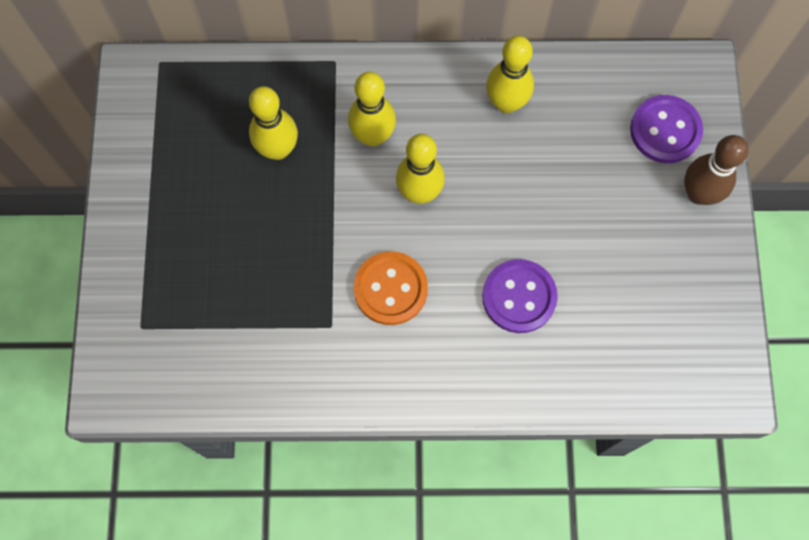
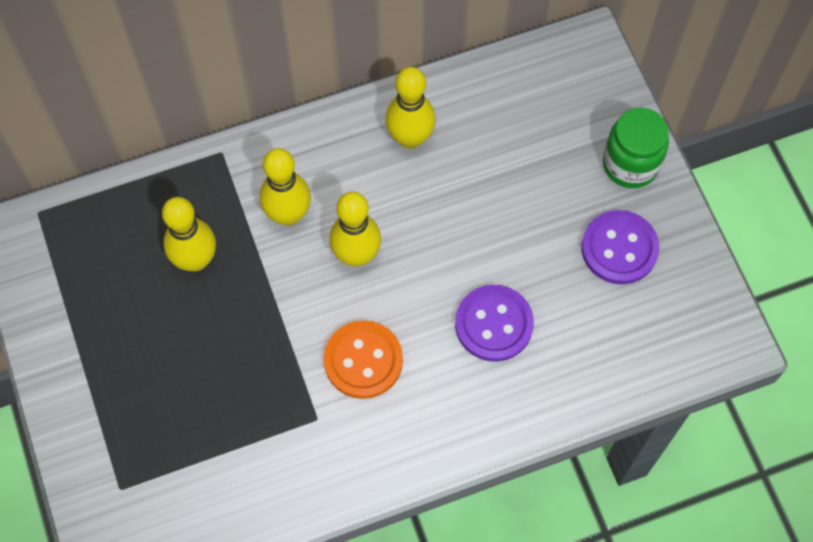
camera: 20 degrees left, 5 degrees down
(665, 130) = (576, 114): purple button -> purple button (619, 248)
(698, 193) = (630, 164): brown bowling pin -> green jar

